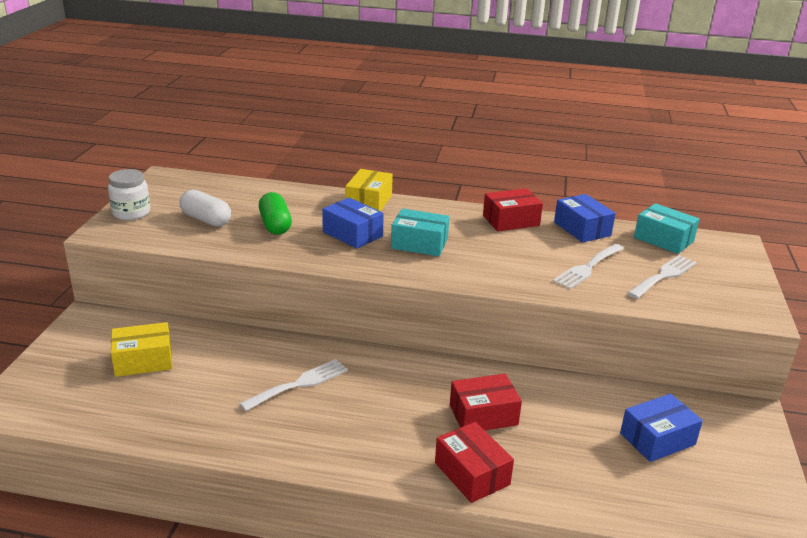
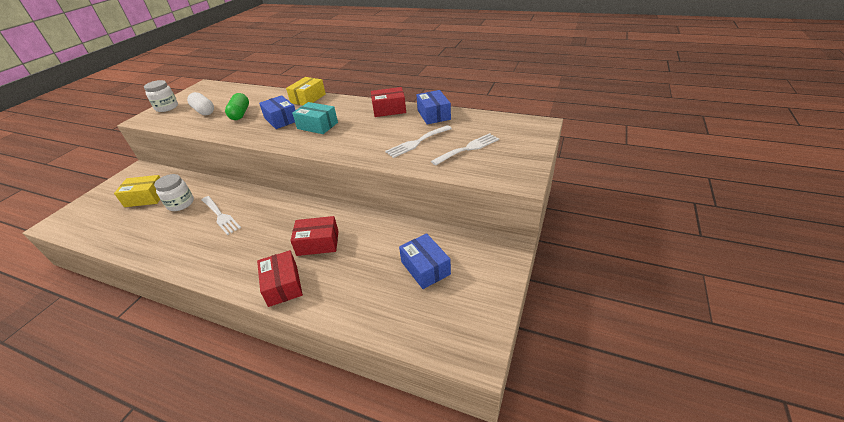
camera: 15 degrees right, 10 degrees up
(215, 368) = (181, 204): none -> white jar
(299, 384) = (220, 216): white fork -> white fork turned 75 degrees clockwise
(657, 439) = (425, 268): blue box -> blue box turned 75 degrees clockwise
(663, 239) = (487, 122): turquoise box -> none

